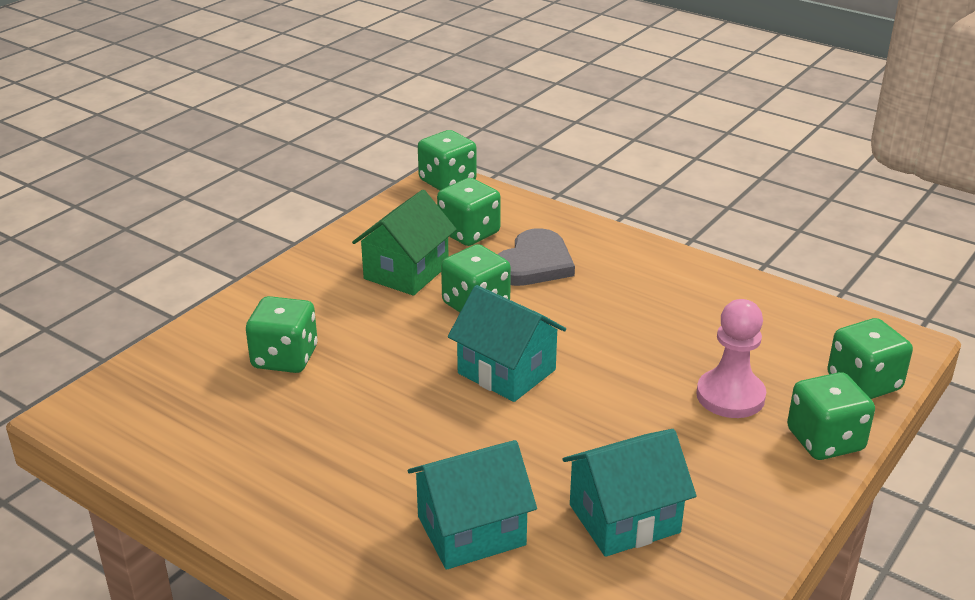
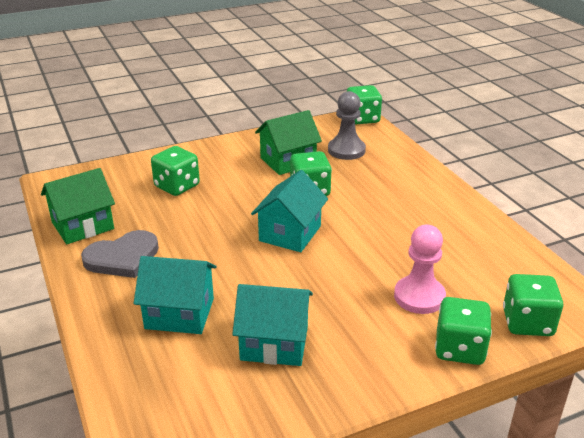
camera: 30 degrees right, 0 degrees up
(202, 464) = (83, 225): none -> green house
(469, 233) = (346, 150): green dice -> grey pawn
(506, 371) = (290, 233): turquoise house -> turquoise house turned 45 degrees clockwise
(534, 263) = (369, 178): grey heart -> grey heart (123, 257)

